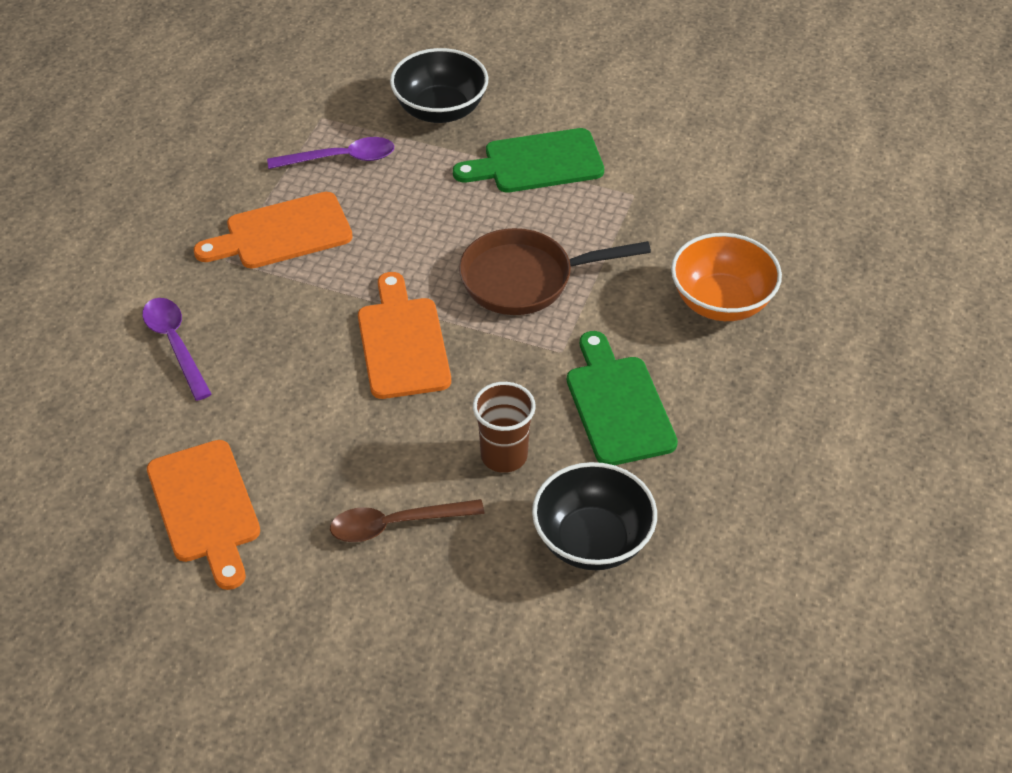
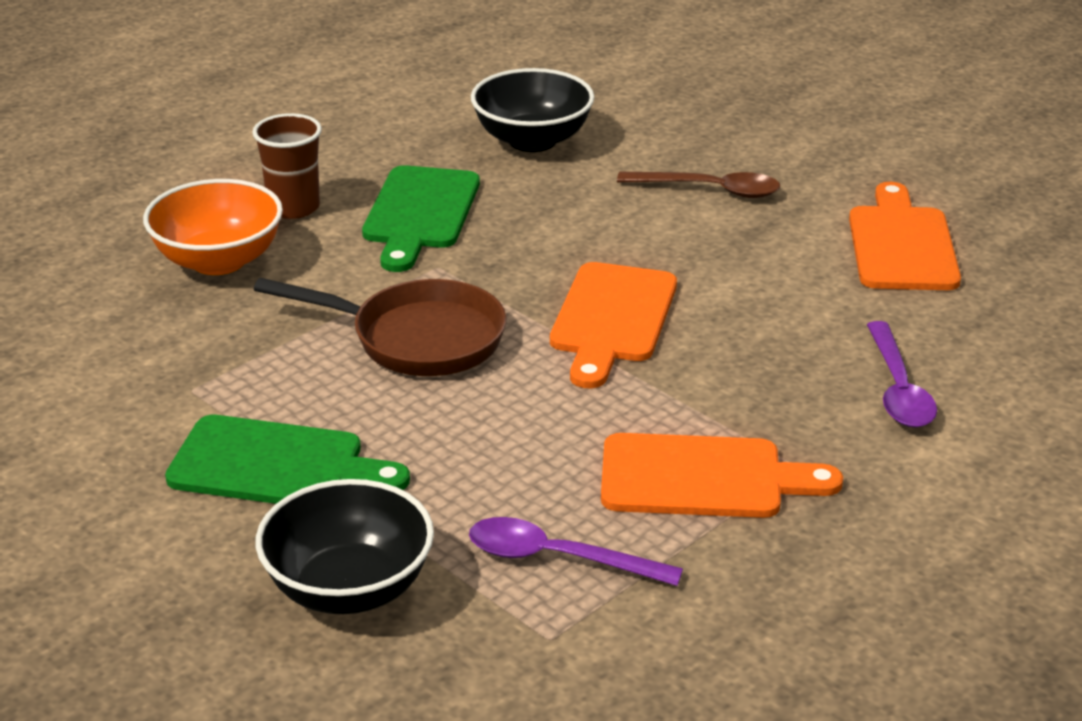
camera: 155 degrees left, 15 degrees down
(504, 456) = (568, 207): brown cup -> brown cup (293, 208)

